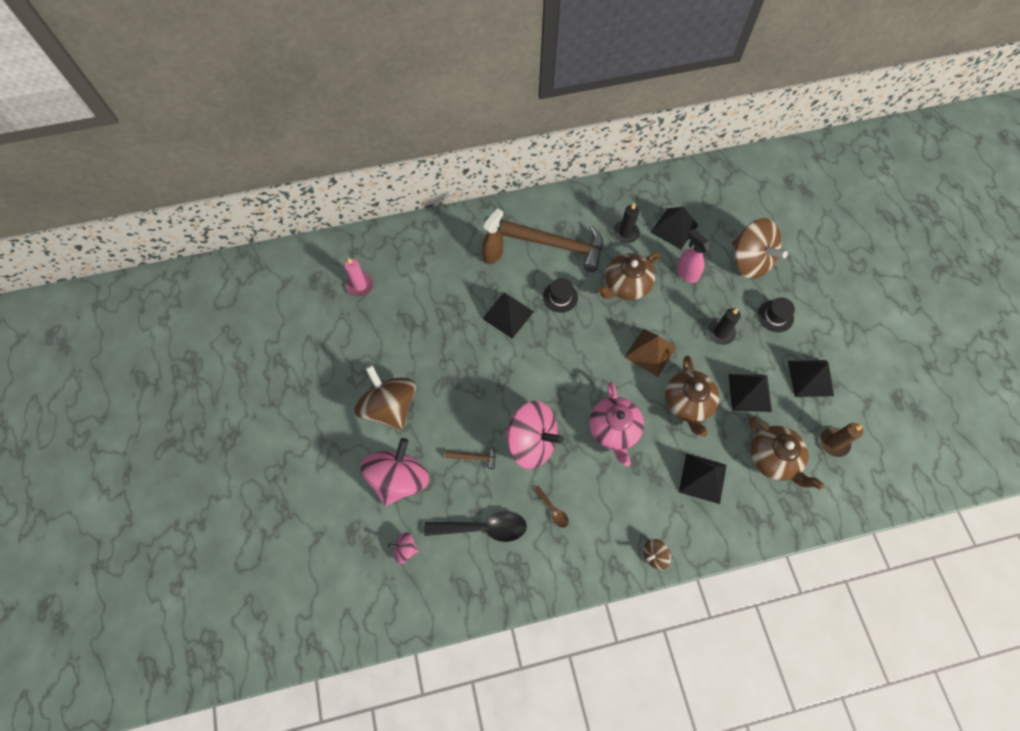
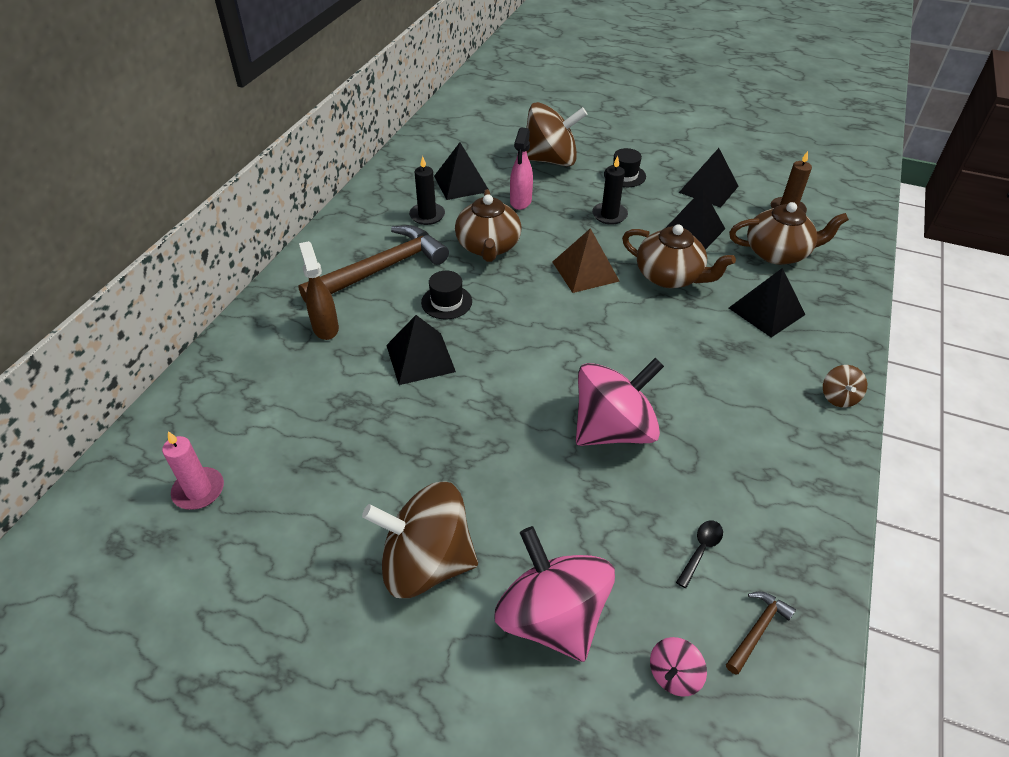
camera: 55 degrees left, 20 degrees down
(474, 457) = (588, 502): brown hammer -> brown hammer (757, 630)
(483, 528) = (701, 550): black spoon -> black spoon, size x0.49
(553, 510) = (722, 459): brown spoon -> none
(614, 430) = (656, 348): pink teapot -> none
(686, 273) = (520, 202): pink spray bottle -> pink spray bottle turned 75 degrees counterclockwise

